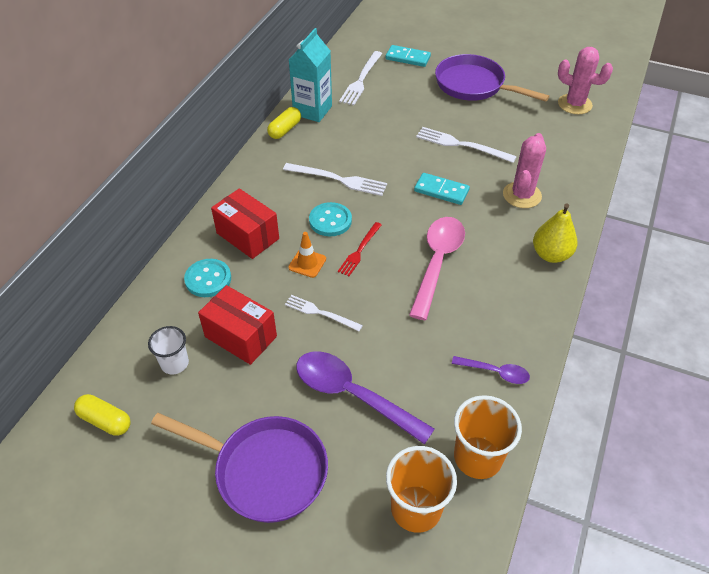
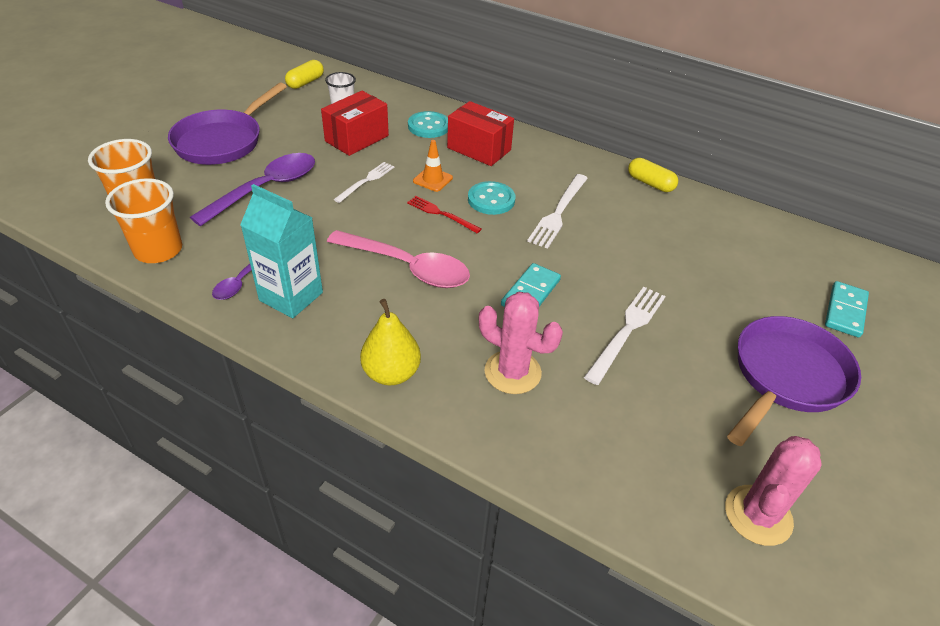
camera: 95 degrees right, 5 degrees down
(247, 236) = (479, 149): red box -> red box turned 75 degrees clockwise
(312, 110) = (691, 207): turquoise carton -> turquoise carton (291, 296)
(361, 80) = (770, 255): white fork -> none

